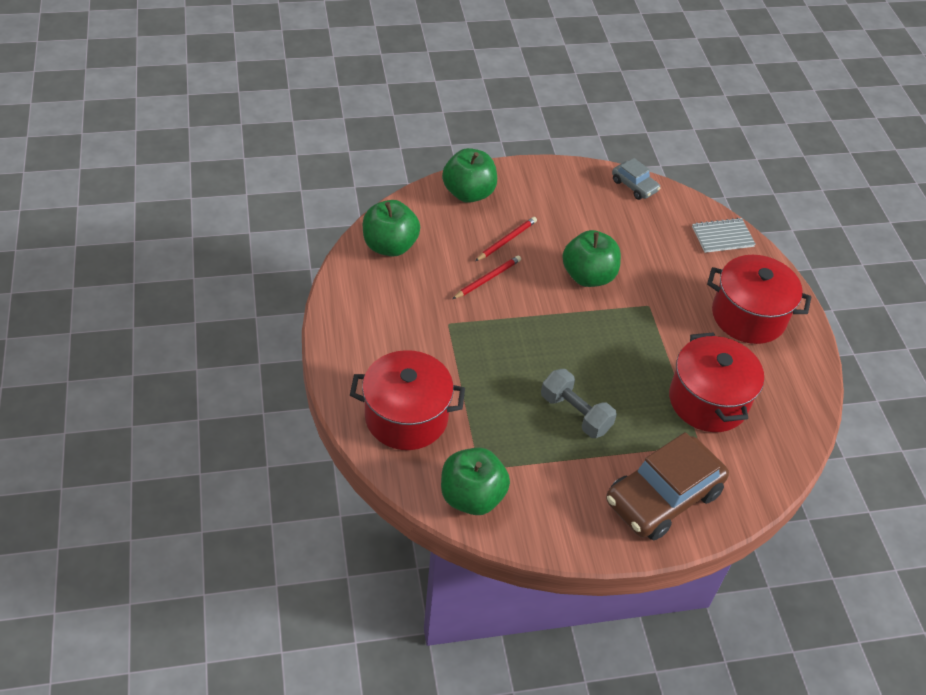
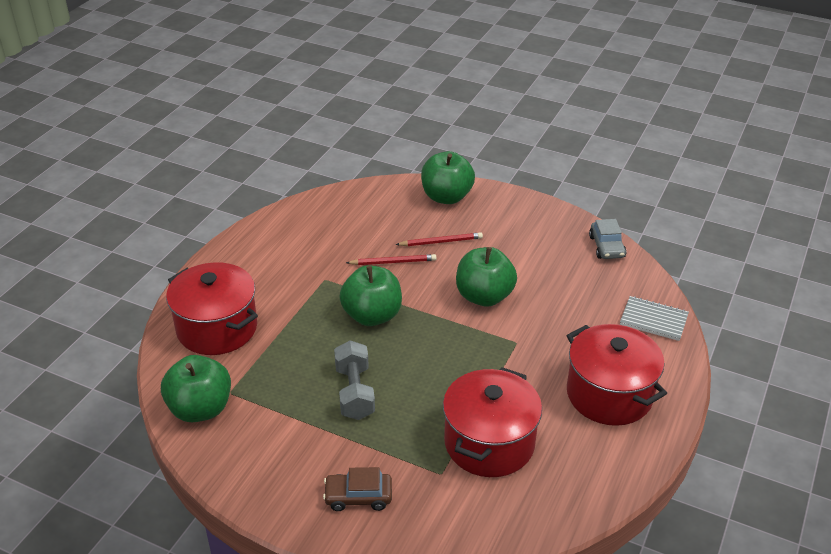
camera: 40 degrees right, 10 degrees down
(390, 246) = (340, 208): green apple -> green apple (372, 316)
(663, 497) = (358, 496): brown car -> brown car, size x0.50

